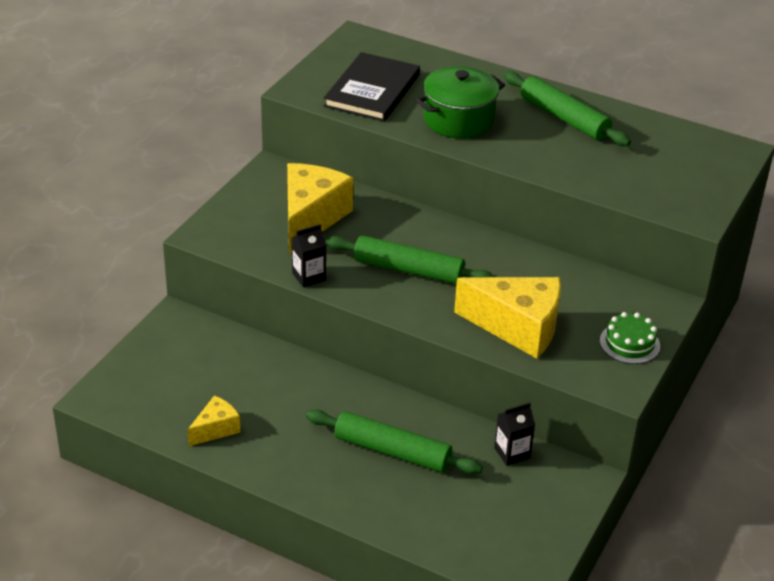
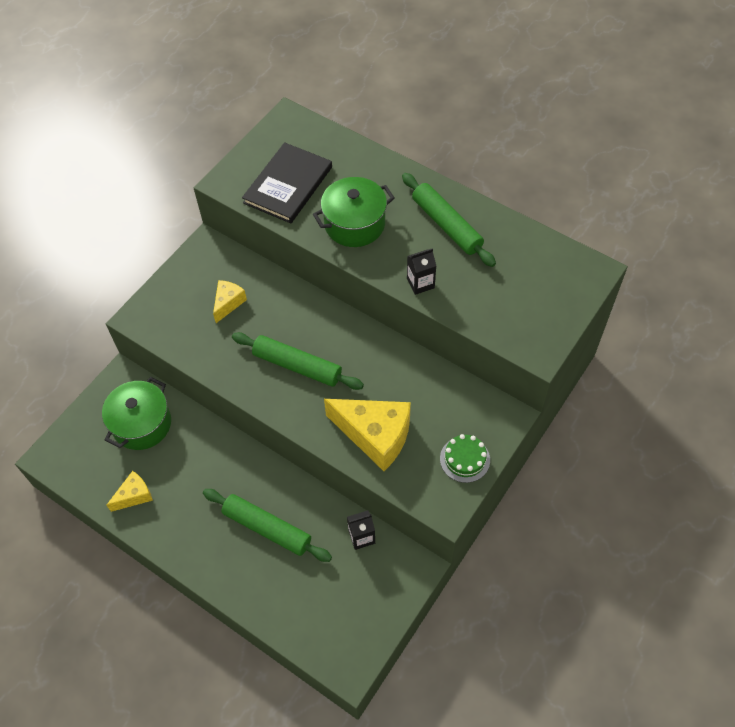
camera: 10 degrees right, 20 degrees up
(211, 360) = (142, 424): none -> green pot
(309, 276) = (215, 369): black carton -> black carton (420, 283)
(311, 218) = (228, 303): yellow cheese -> yellow cheese, size x0.51

